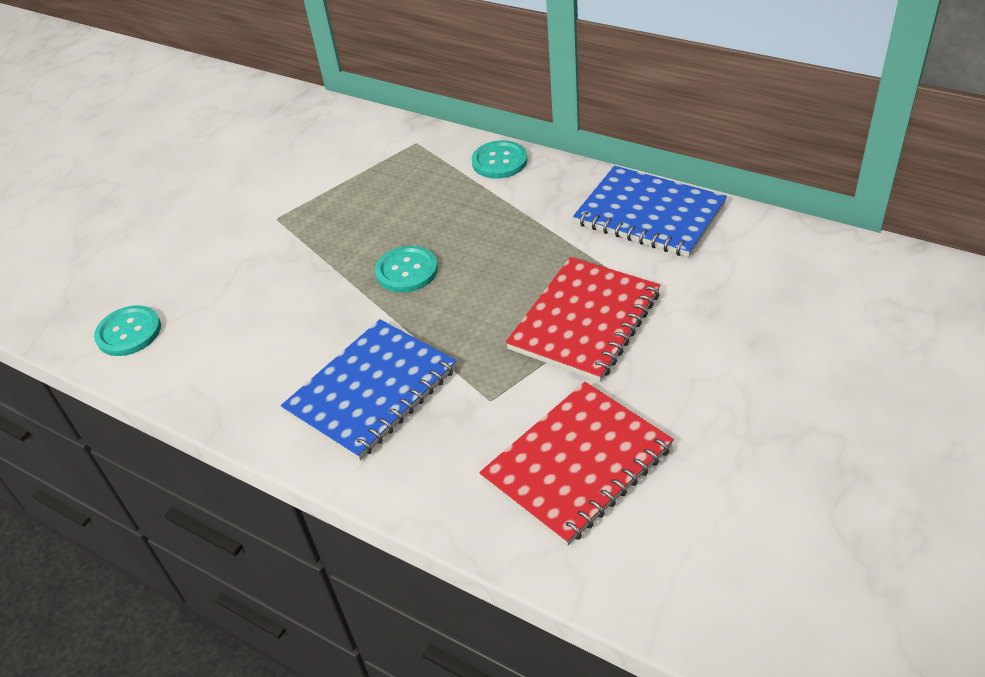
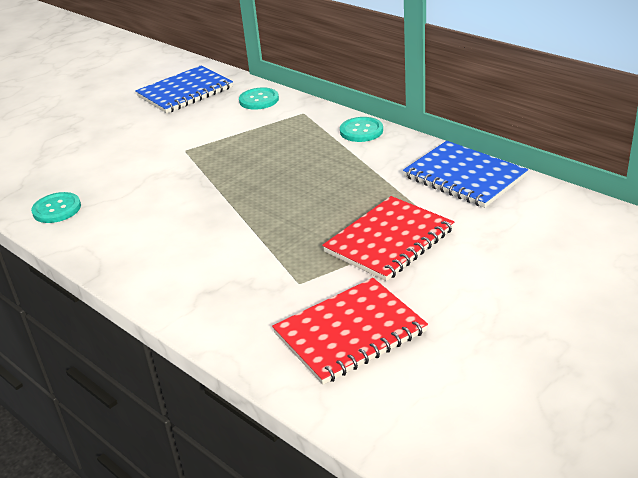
camera: 10 degrees right, 10 degrees down
(372, 391) = (214, 266): blue notebook -> blue notebook (185, 92)
(407, 271) = (267, 193): turquoise button -> turquoise button (259, 100)

